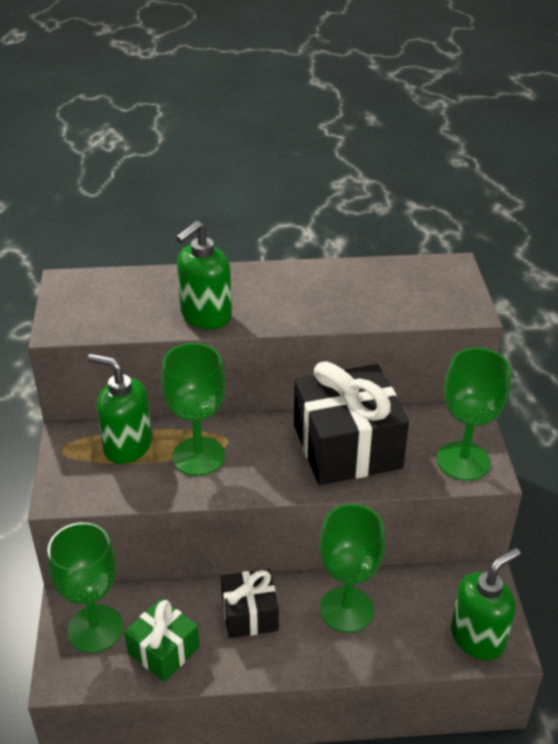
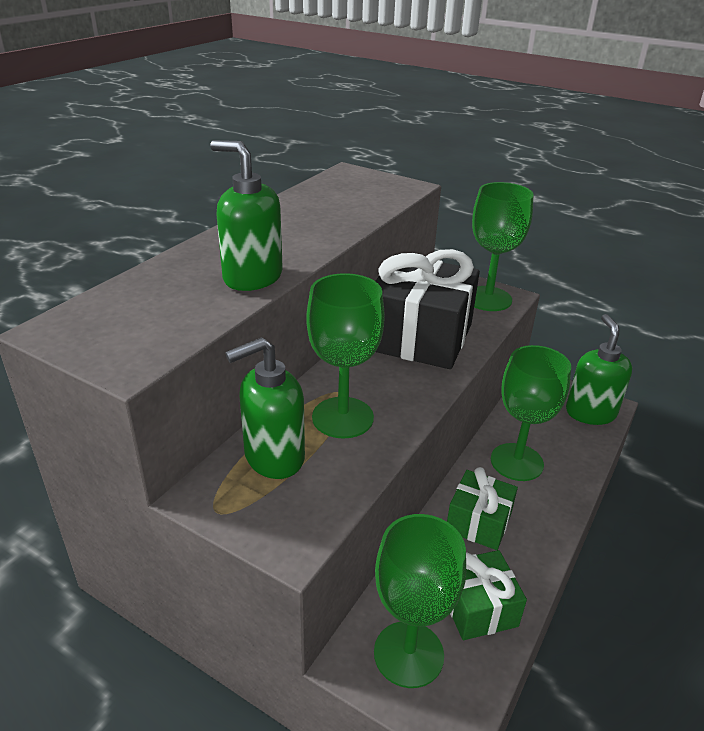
camera: 55 degrees left, 5 degrees down
(205, 316) = (252, 277): green soap dispenser -> green soap dispenser turned 135 degrees clockwise
(249, 614) = (478, 522): black gift -> green gift

